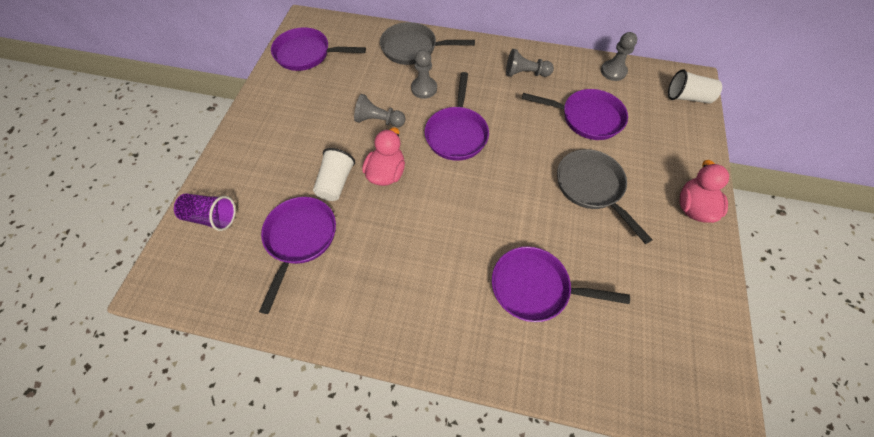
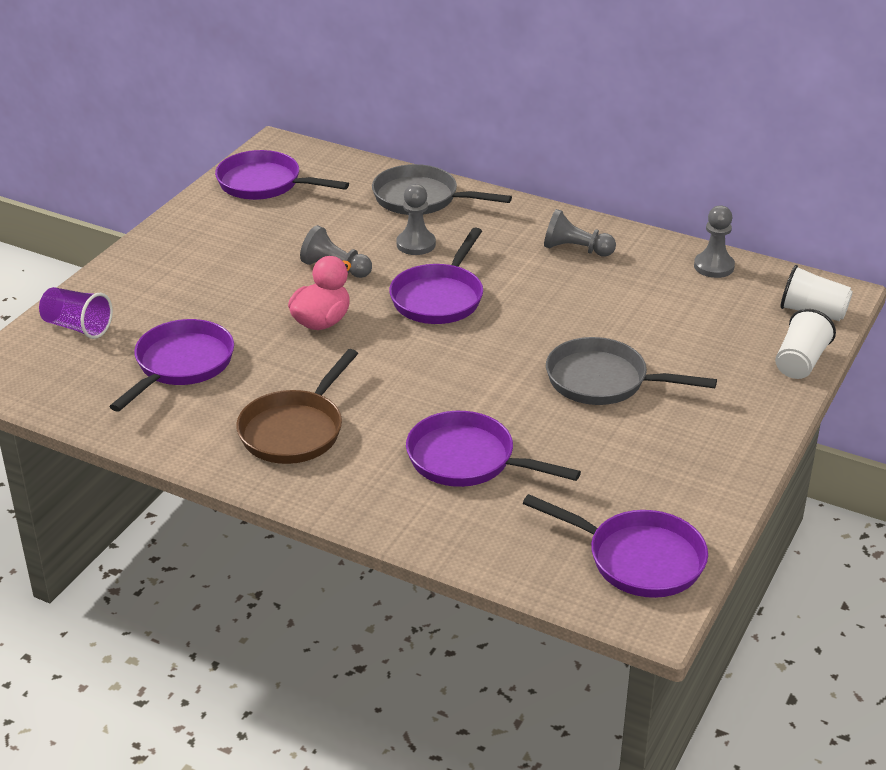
camera: 15 degrees right, 25 degrees down
(336, 182) = (249, 320): white cup -> white cup (800, 362)
(404, 288) = (295, 430): none -> brown pan
(587, 118) = (641, 310): purple pan -> purple pan (638, 559)
(591, 187) = (603, 381): grey pan -> grey pan turned 60 degrees counterclockwise
(693, 207) = (740, 424): pink duck -> none

